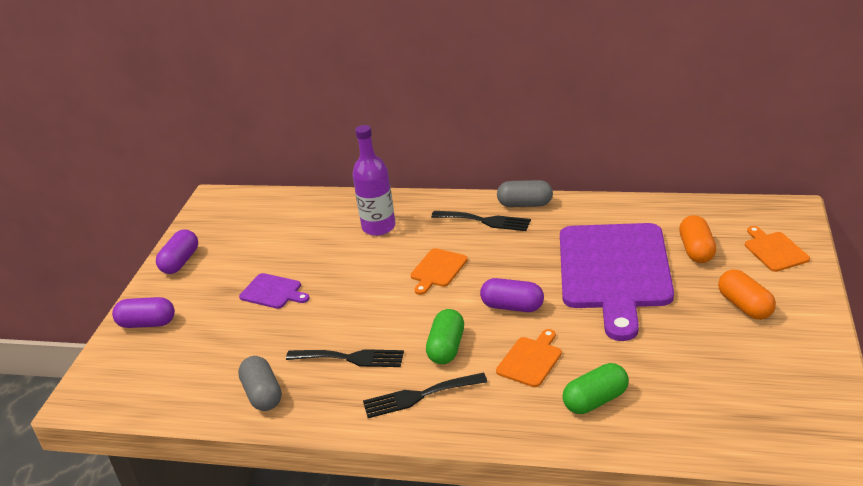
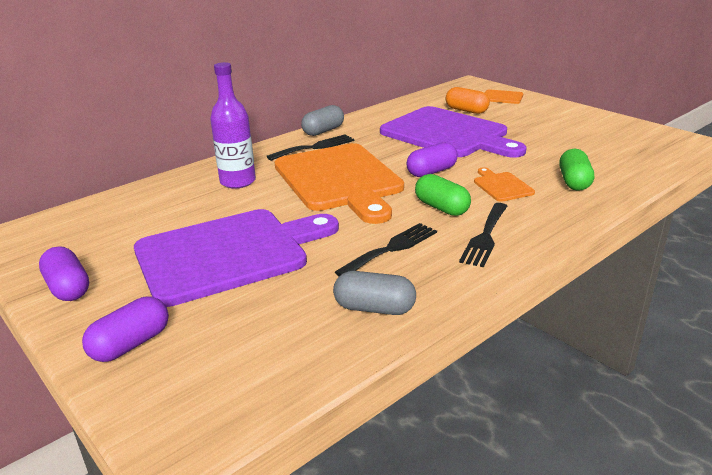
camera: 55 degrees left, 5 degrees down
(273, 292) = (229, 253): purple cutting board -> purple cutting board, size x2.43
(437, 270) = (340, 180): orange cutting board -> orange cutting board, size x2.43
(745, 306) = (539, 118): orange capsule -> none

